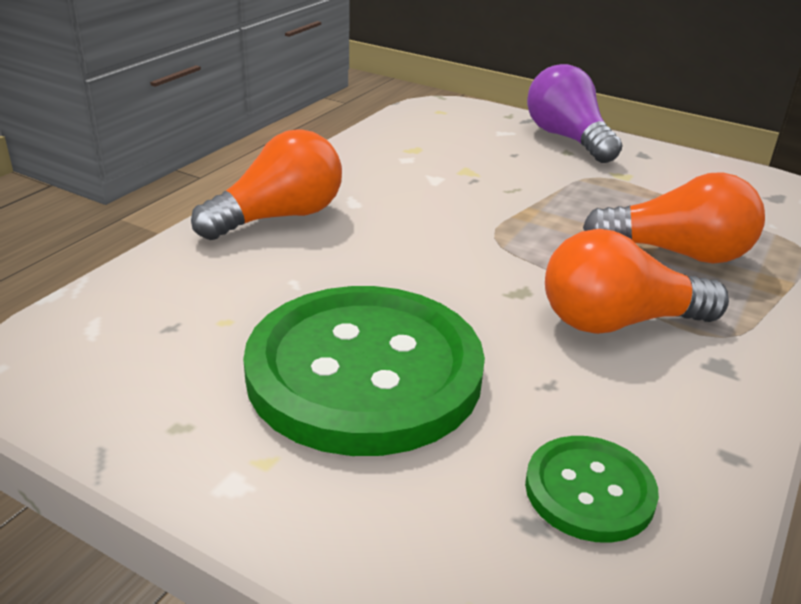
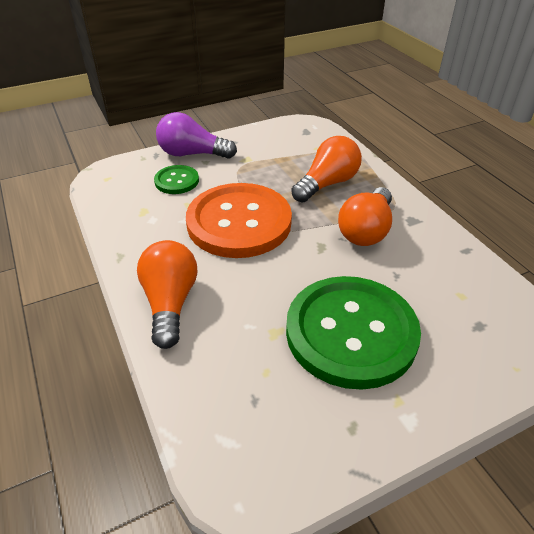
camera: 55 degrees left, 10 degrees up
(480, 212) = (239, 222): none -> orange button
(589, 491) = (468, 299): green button -> green button (176, 181)

